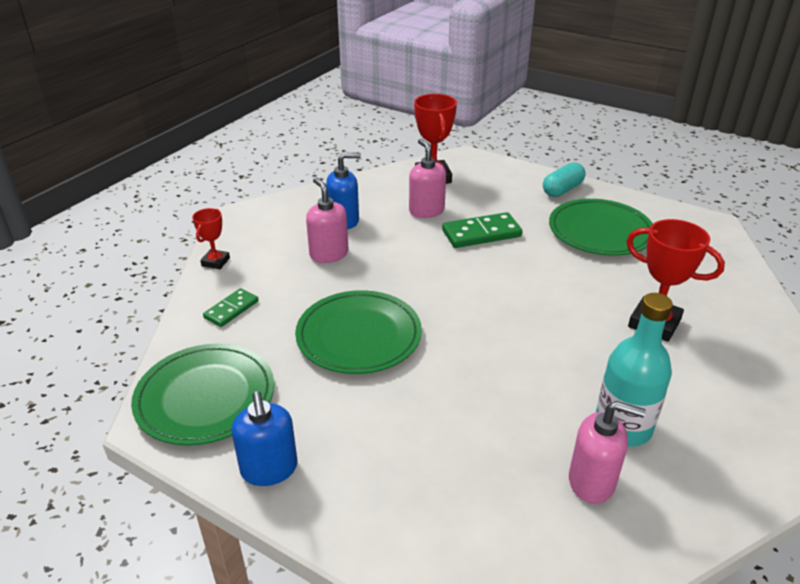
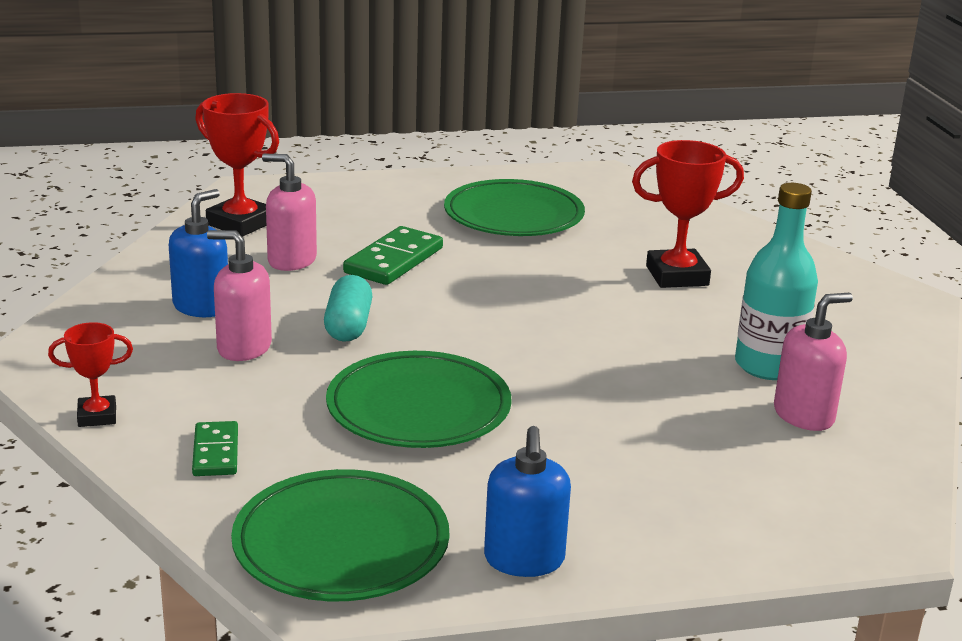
camera: 45 degrees left, 10 degrees down
(215, 262) = (97, 416): red trophy -> red trophy turned 75 degrees counterclockwise
(269, 469) = (524, 560): blue soap dispenser -> blue soap dispenser turned 60 degrees clockwise
(562, 190) = (414, 188): turquoise capsule -> turquoise capsule (348, 326)

